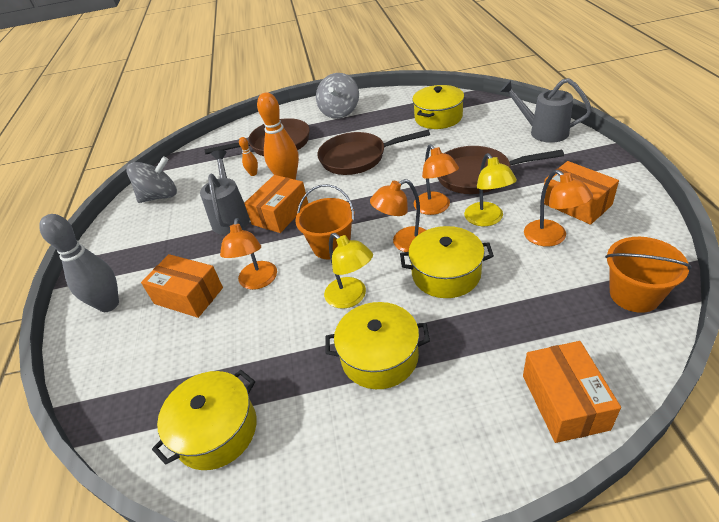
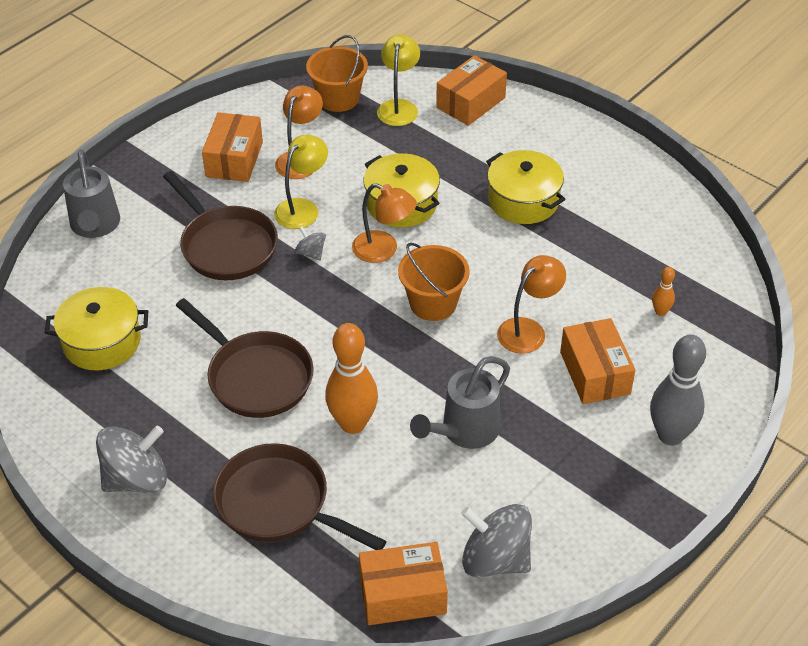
camera: 135 degrees left, 5 degrees up
(216, 430) = (670, 251): yellow pot -> none
(253, 173) = (366, 477): orange bowling pin -> orange bowling pin (660, 312)
(280, 214) = (420, 383): orange box -> orange box (402, 594)
(351, 297) = (483, 249): yellow lamp -> yellow lamp (399, 107)
(435, 208) = (311, 253): orange lamp -> grey spinning top

